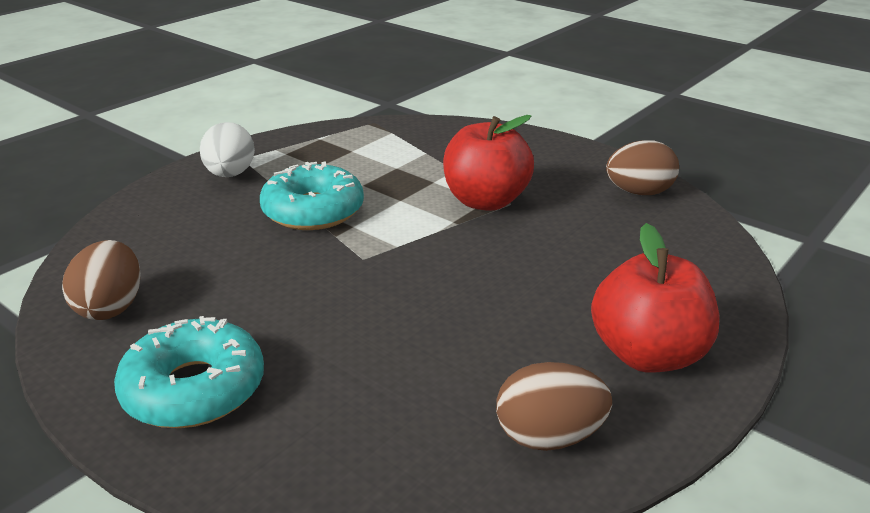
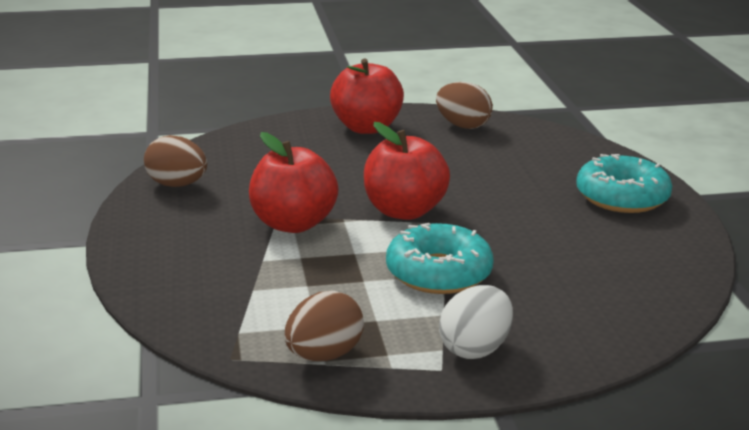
camera: 140 degrees left, 5 degrees down
(111, 307) = (658, 259): brown egg -> brown egg (324, 355)
(417, 252) = (404, 211): none -> red apple

